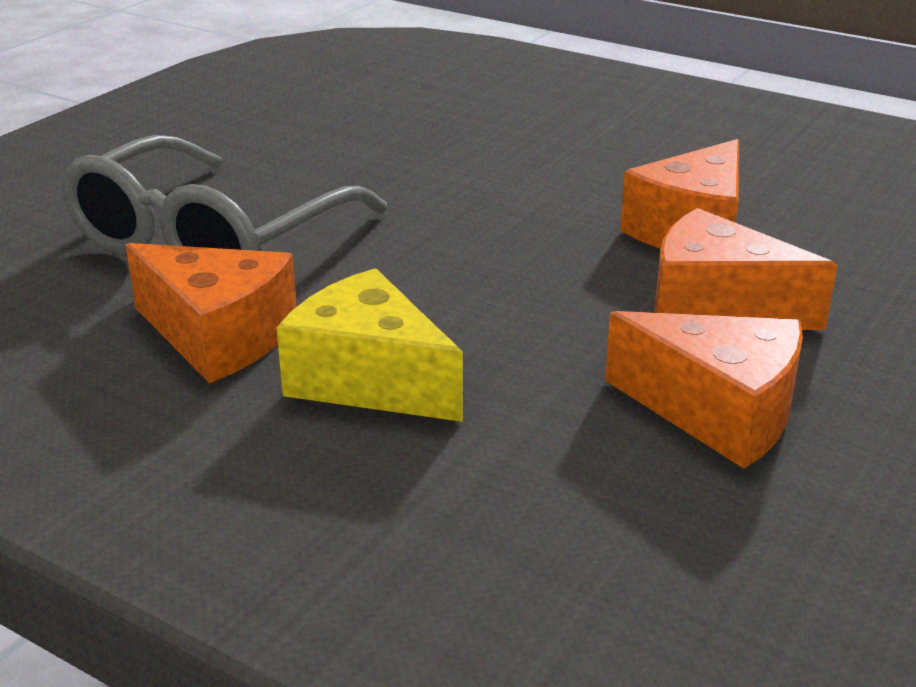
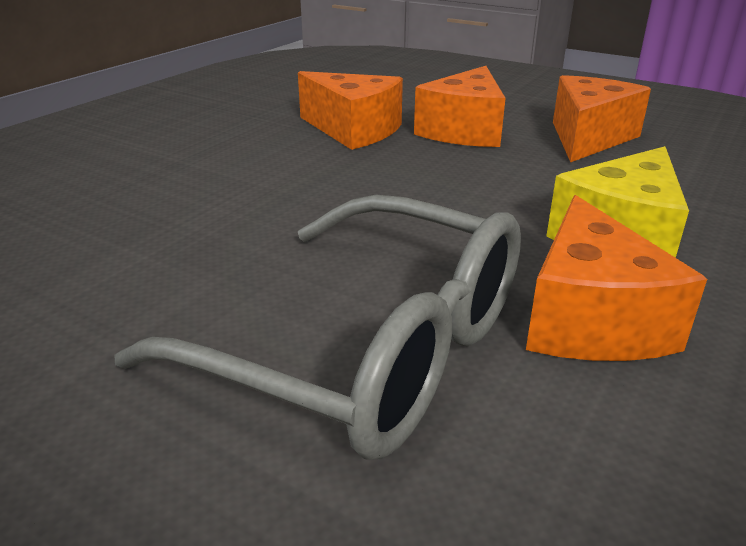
camera: 90 degrees left, 0 degrees up
(218, 337) = (590, 319): orange cheese -> orange cheese turned 150 degrees clockwise

